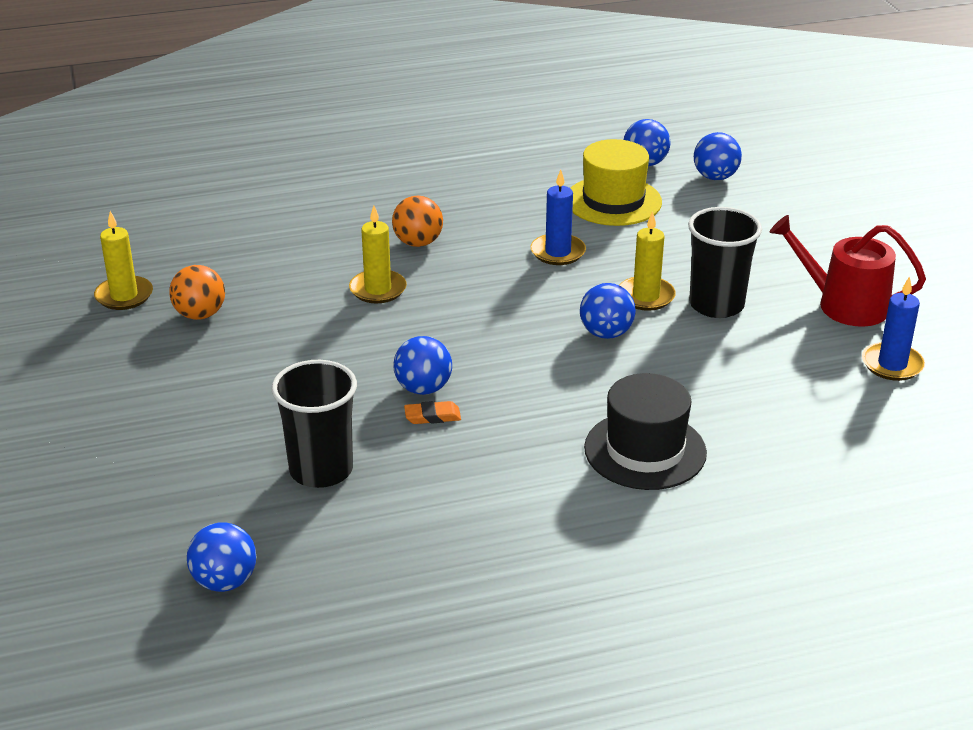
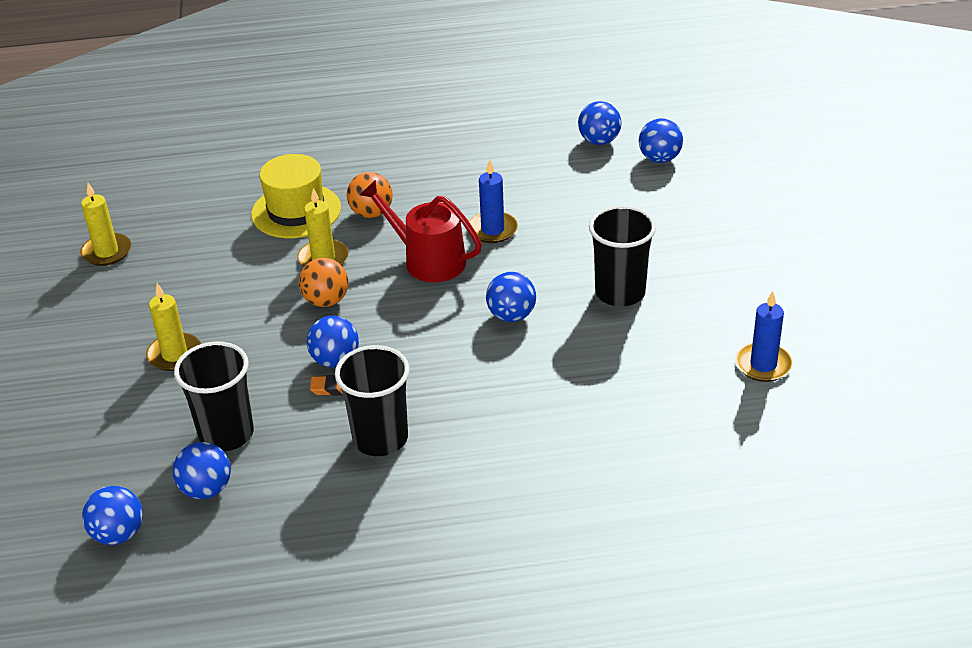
camera: 10 degrees right, 5 degrees up
(200, 314) = (165, 274): orange ball -> orange ball (326, 301)
(315, 528) = (206, 489): none -> blue ball
(499, 463) = (380, 438): none -> black cup
(613, 201) = (558, 179): yellow hat -> yellow hat (296, 211)
(645, 450) = (511, 436): black hat -> none
(646, 296) = (558, 280): yellow candle -> yellow candle (174, 355)
(844, 305) = (738, 299): red watering can -> red watering can (428, 260)

